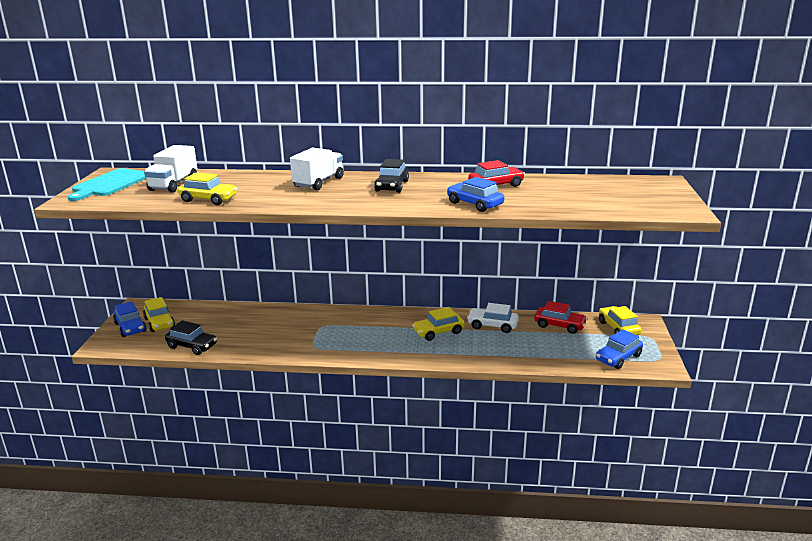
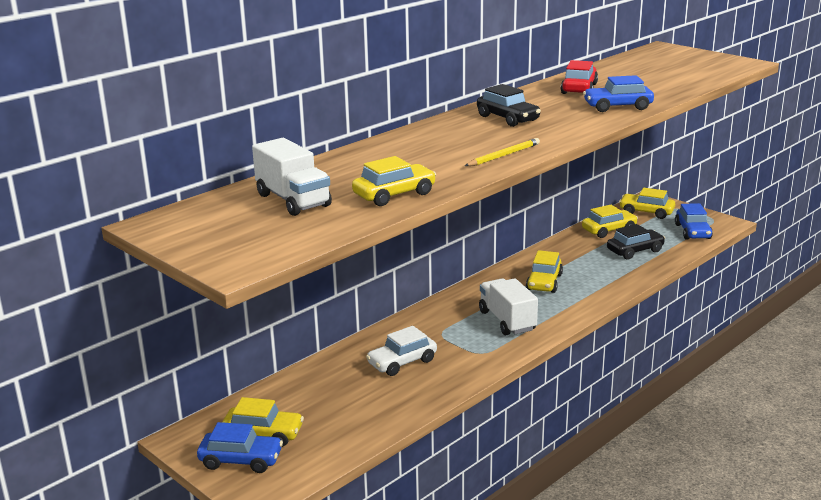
camera: 50 degrees left, 0 degrees up
(110, 184) = (208, 232): turquoise cutting board -> none
(192, 346) = (366, 427): black car -> black car (635, 251)
(314, 203) = (503, 155): none -> yellow pencil
(318, 182) = (435, 140): white truck -> white truck (507, 321)
(492, 325) = (568, 255): white car -> white car (402, 362)
(559, 325) = (609, 230): red car -> yellow car

